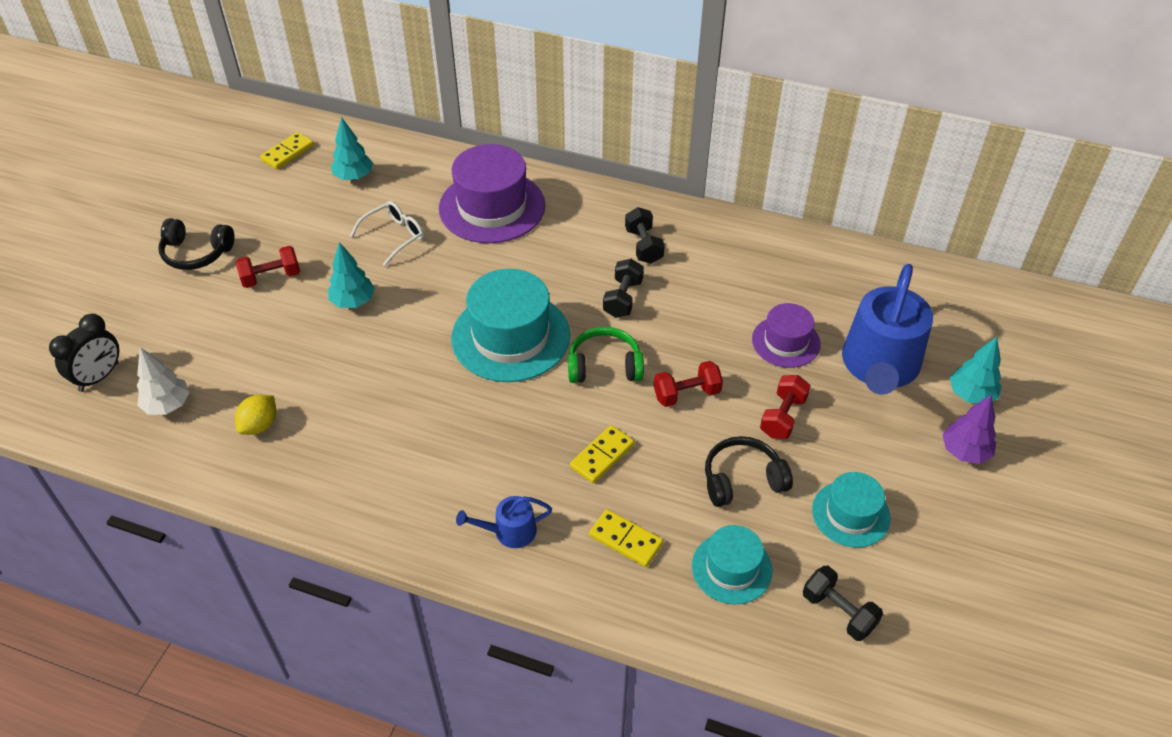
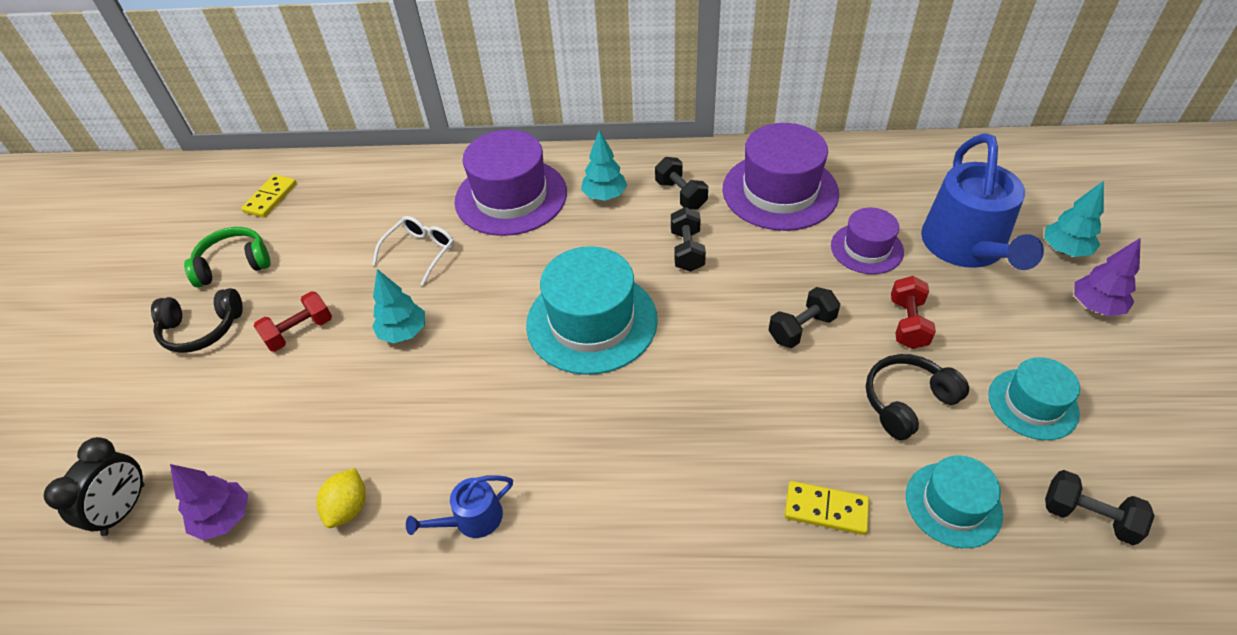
camera: 15 degrees left, 0 degrees up
(168, 405) = (224, 518): white tree -> purple tree
(354, 177) = (352, 204): turquoise tree -> turquoise tree (604, 196)
(509, 531) = (695, 543): blue watering can -> blue watering can (472, 519)
(602, 456) = (751, 422): yellow domino -> none
(604, 366) = (704, 324): green headphones -> green headphones (234, 264)
(686, 394) = (801, 328): red dumbbell -> black dumbbell
(736, 267) = (780, 191): none -> purple hat

